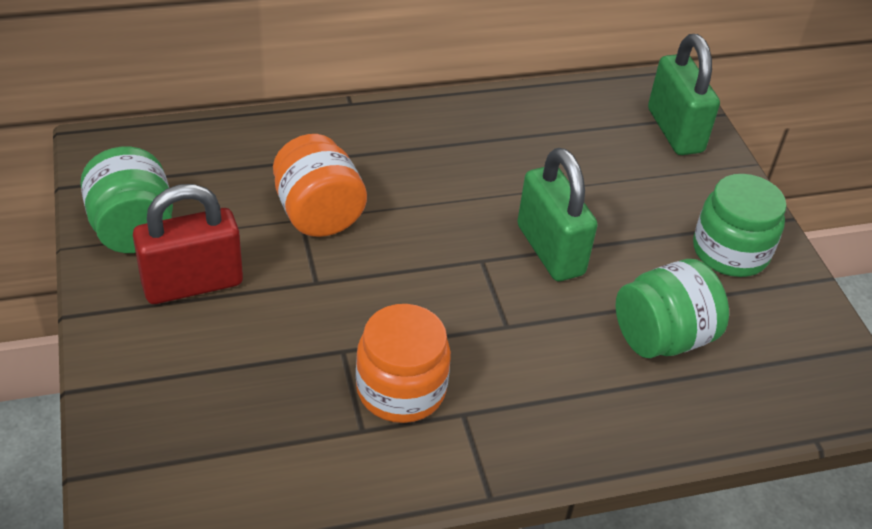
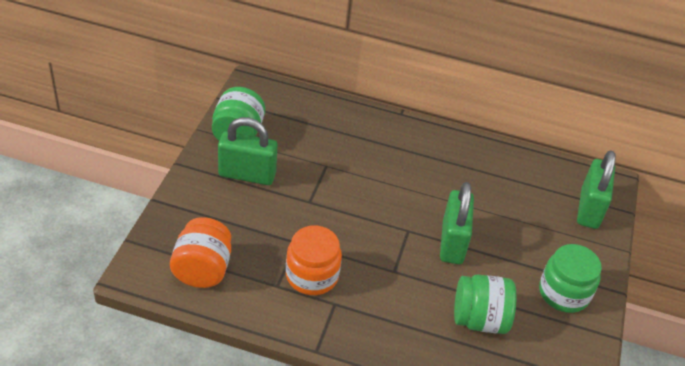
camera: 30 degrees right, 0 degrees up
(192, 284) = (247, 174): red padlock -> green padlock
(318, 214) = (337, 167): orange jar -> orange jar (202, 269)

